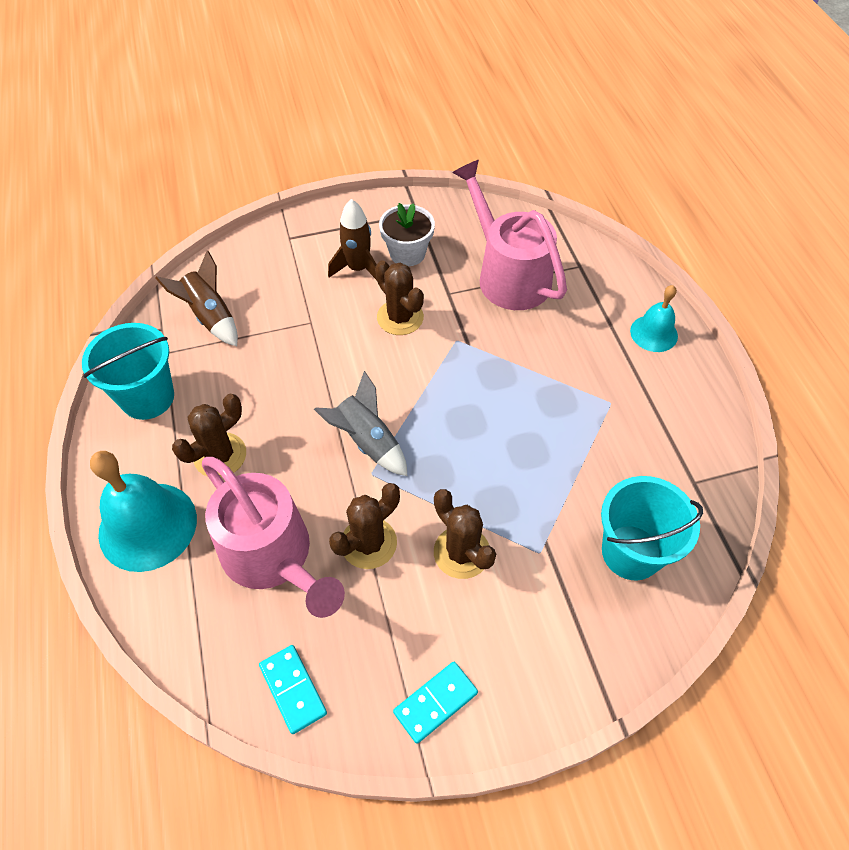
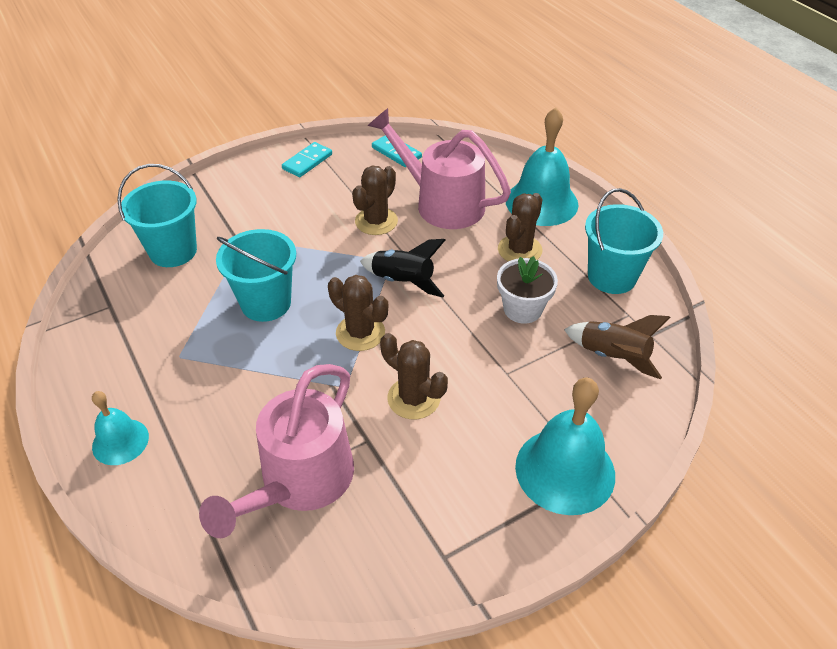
camera: 165 degrees right, 10 degrees down
(307, 243) = (565, 470): none -> turquoise bell
(358, 269) = (486, 448): brown rocket -> none
(367, 441) = (403, 282): grey rocket -> black rocket
(407, 253) = (434, 485): white flower pot -> white flower pot (522, 309)
(461, 552) = (305, 228): brown cactus -> brown cactus (360, 333)
(507, 274) = (299, 482): pink watering can -> pink watering can turned 75 degrees clockwise
(521, 447) = (266, 303): none -> turquoise bucket

